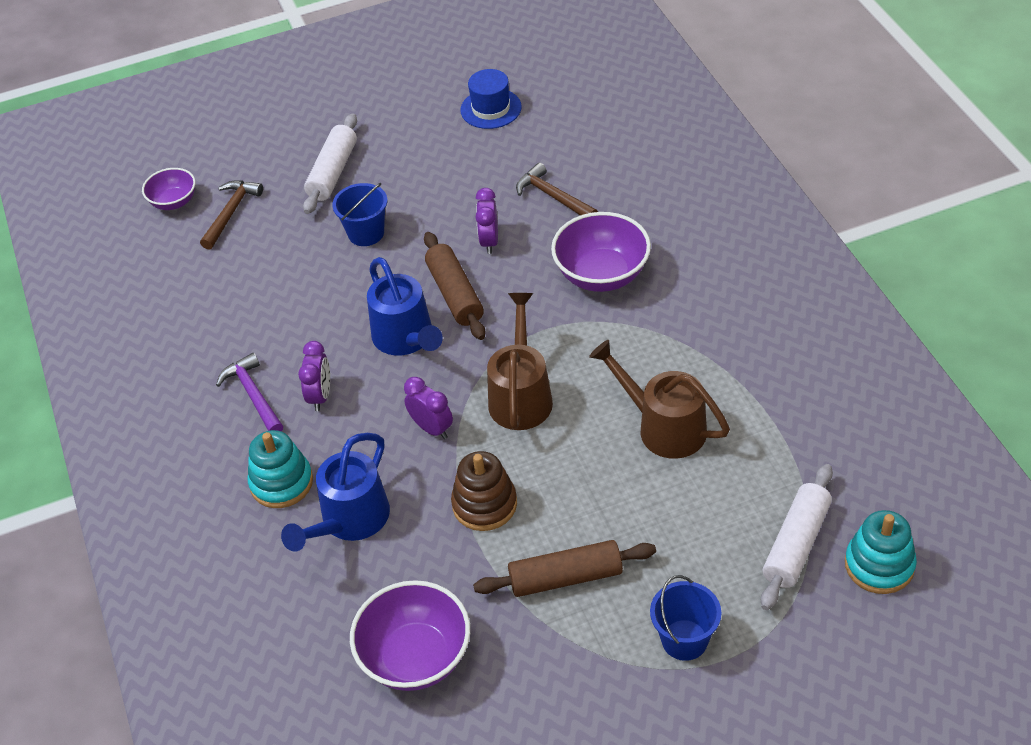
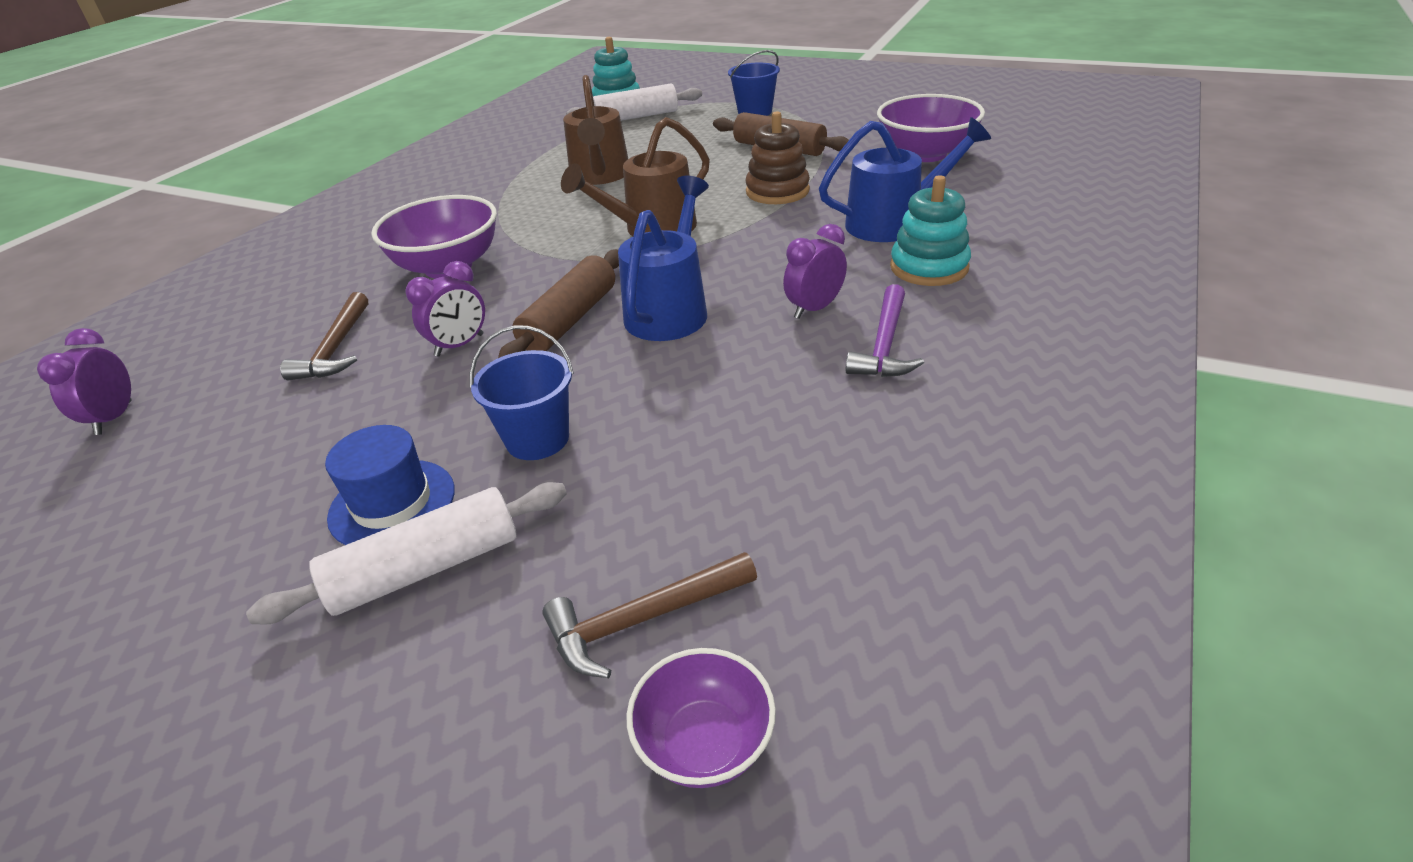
camera: 135 degrees left, 10 degrees down
(431, 428) = (749, 242): purple clock -> purple clock (114, 418)
(491, 109) = (138, 502): blue hat -> blue hat (392, 503)

